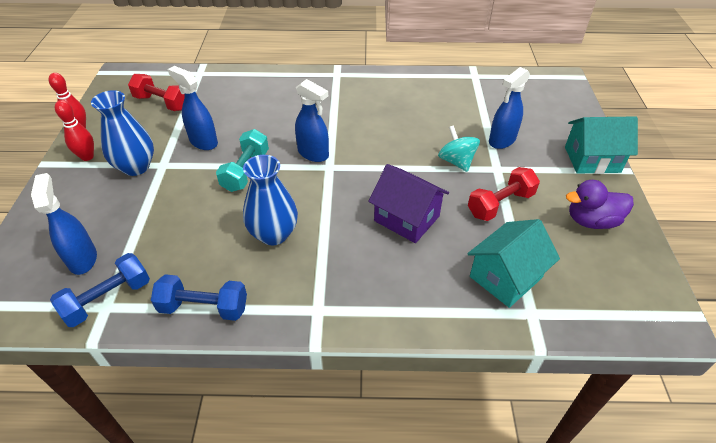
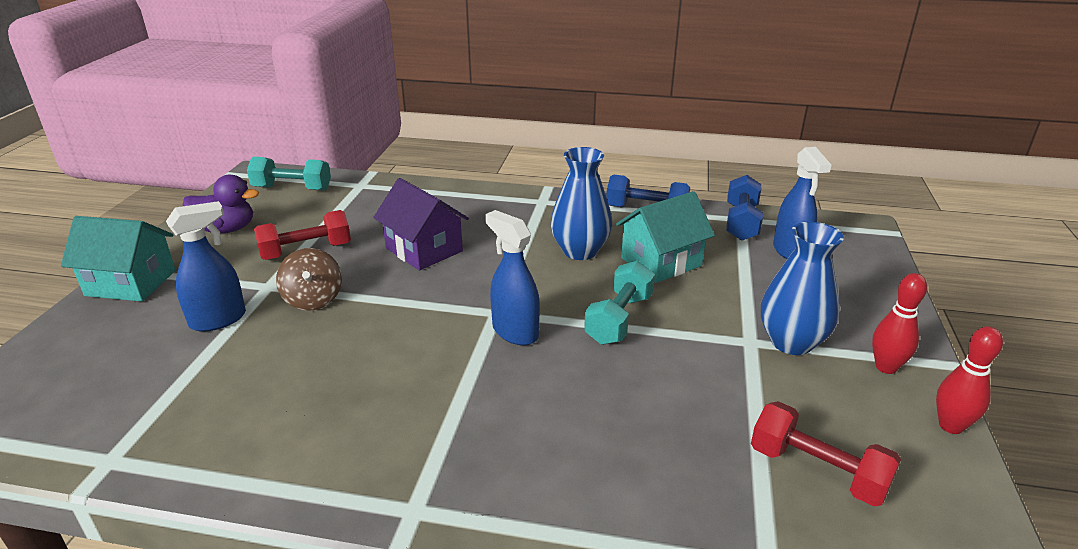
camera: 170 degrees left, 15 degrees down
(108, 299) = (741, 222): blue dumbbell -> blue dumbbell turned 45 degrees counterclockwise
(203, 142) = (697, 371): blue spray bottle -> none
(456, 161) = (313, 299): turquoise spinning top -> brown spinning top
(505, 277) = (360, 203): turquoise house -> turquoise house (661, 262)
(597, 293) = (292, 188): none -> turquoise dumbbell

